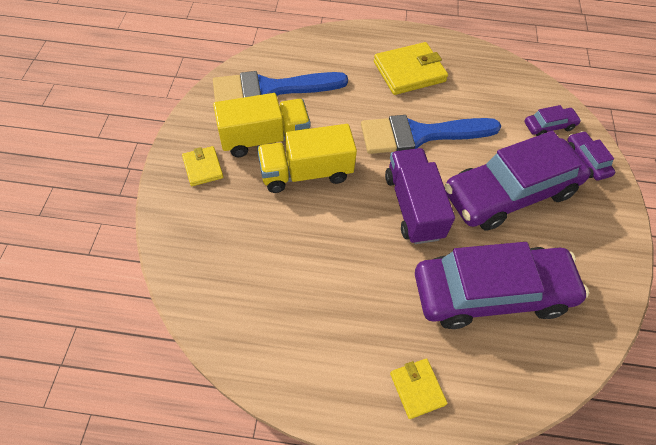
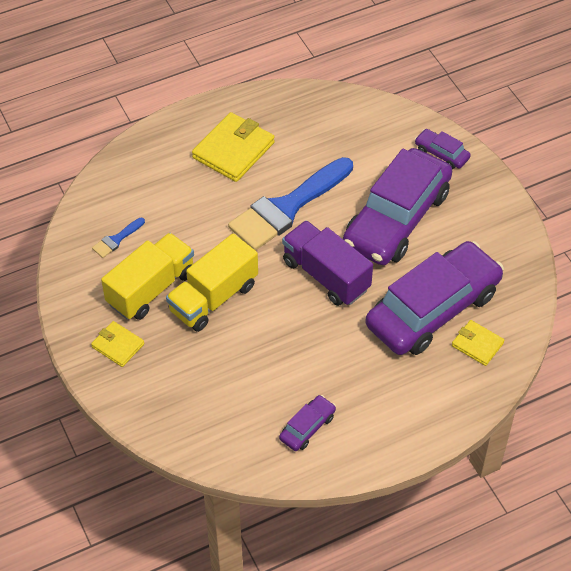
camera: 30 degrees left, 5 degrees down
(270, 89) = (116, 239): blue brush -> blue brush, size x0.41
(417, 388) = (424, 409): yellow wallet -> yellow wallet (477, 344)
(549, 126) = (392, 138): purple car -> purple car (307, 427)

